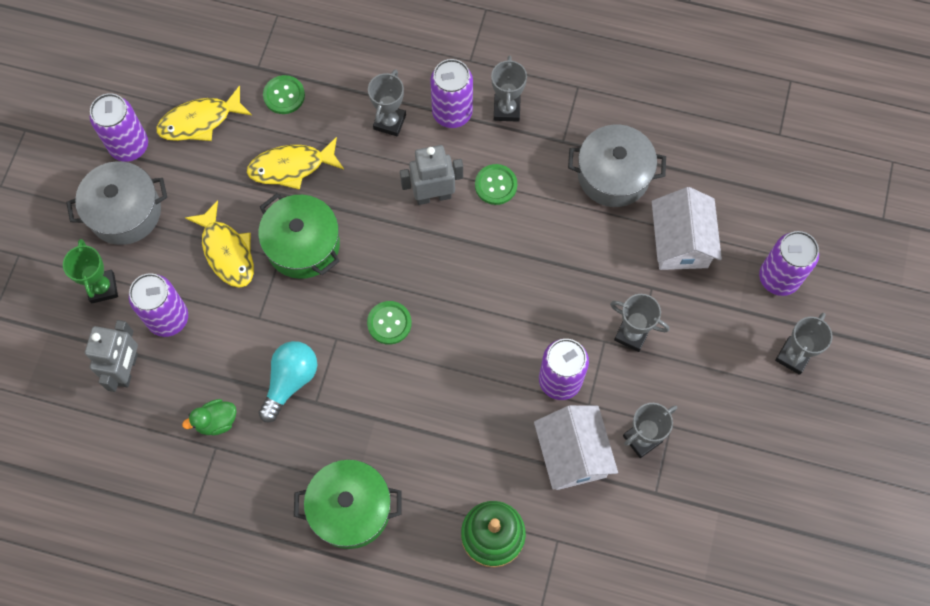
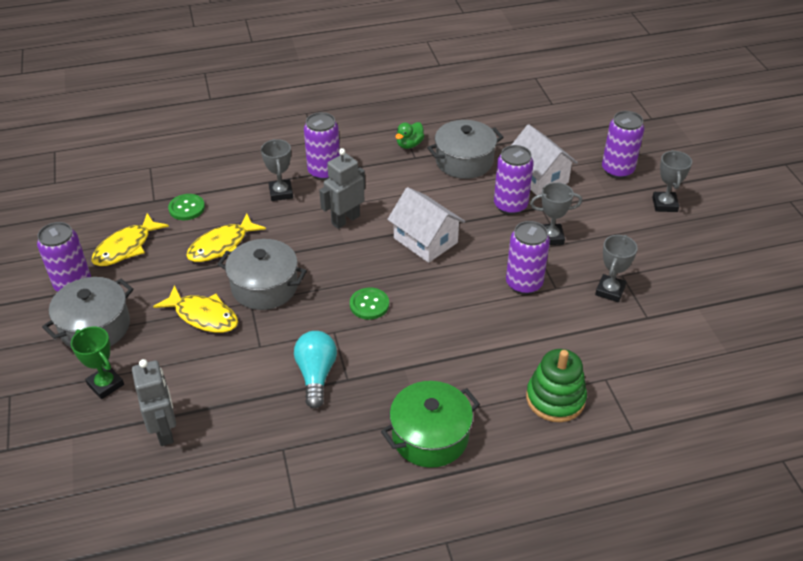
camera: 30 degrees left, 25 degrees down
(168, 318) = (180, 379): purple can -> purple can (510, 205)
(216, 421) = (271, 430): green duck -> green duck (409, 144)
(303, 245) = (264, 287): green pot -> grey pot
(496, 185) = (387, 197): green button -> none
(506, 109) = (362, 156): grey trophy -> none
(572, 454) = (570, 321): white house -> white house (425, 240)

